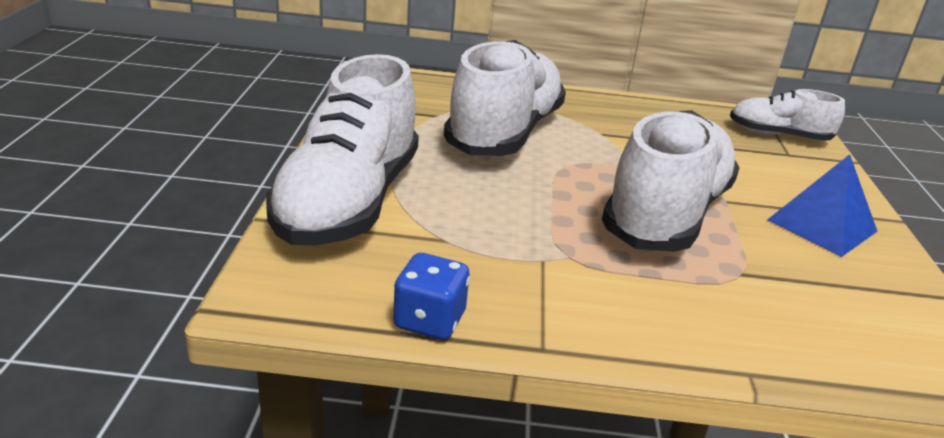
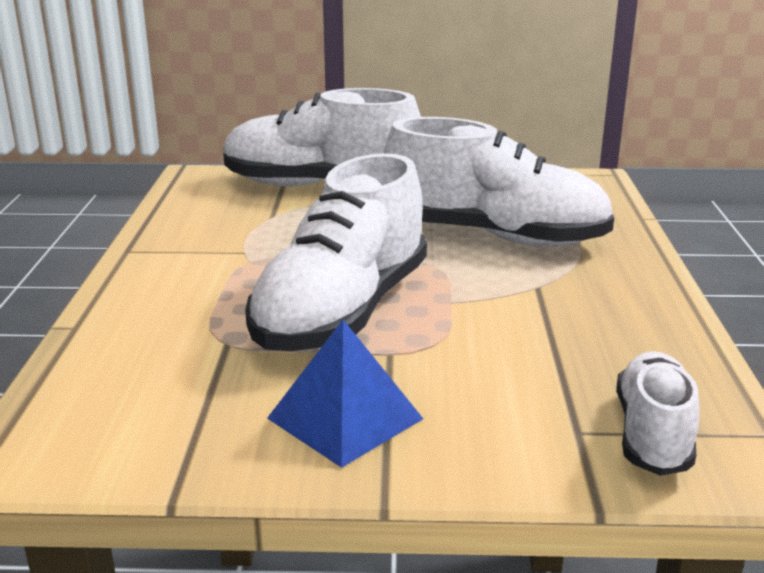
camera: 90 degrees right, 5 degrees down
(429, 321) = (164, 216): blue dice -> none
(666, 214) = (342, 312): white shoe -> white shoe turned 90 degrees clockwise

